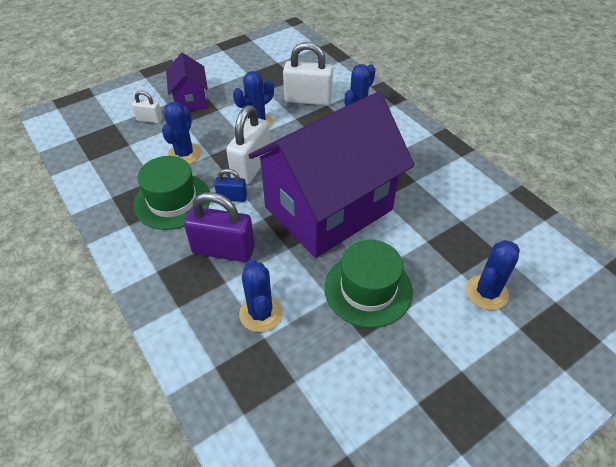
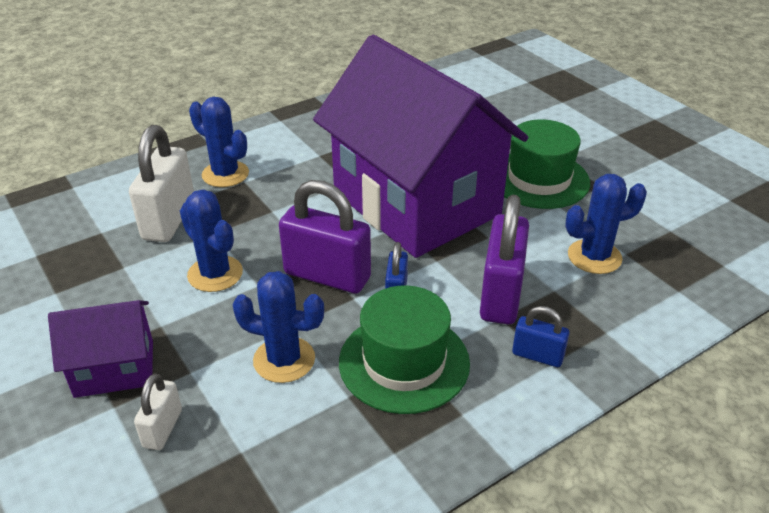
camera: 90 degrees left, 10 degrees down
(164, 264) = (537, 355): none -> blue padlock
(251, 166) = (327, 275): white padlock -> purple padlock
(486, 292) = (526, 112): blue cactus -> none

